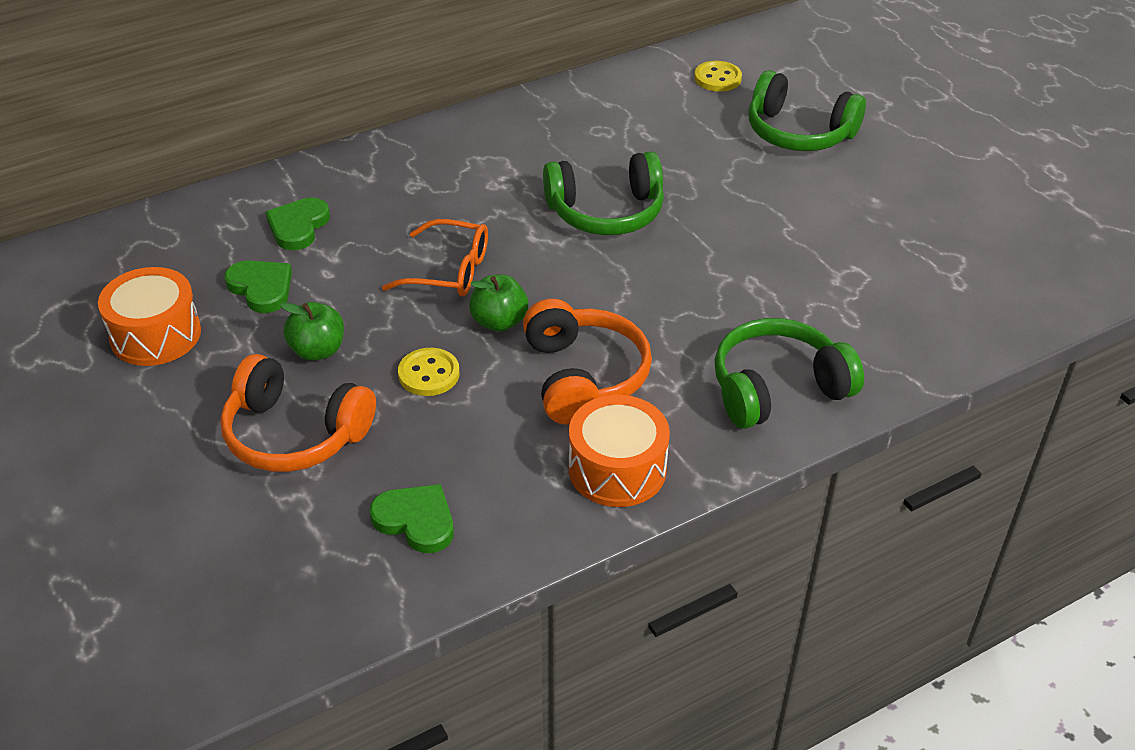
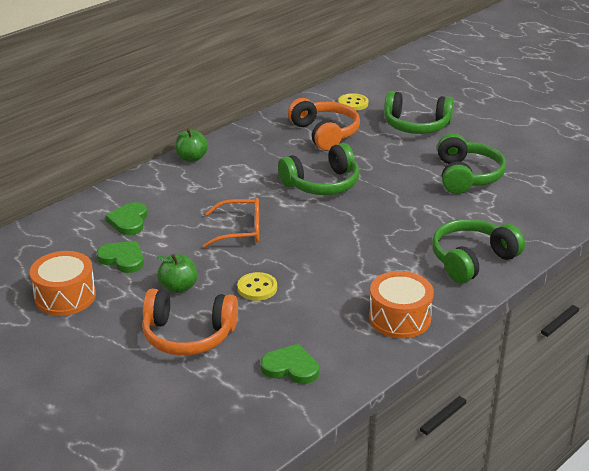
camera: 15 degrees left, 10 degrees down
(499, 322) = (286, 253): green apple -> green apple (192, 158)
(583, 376) = (354, 273): orange headphones -> orange headphones (325, 133)
(837, 236) = (466, 176): none -> green headphones

